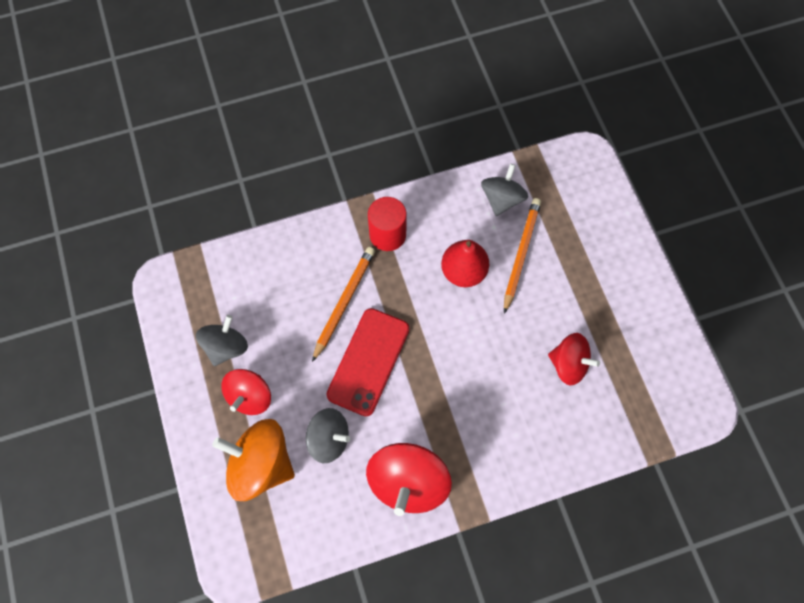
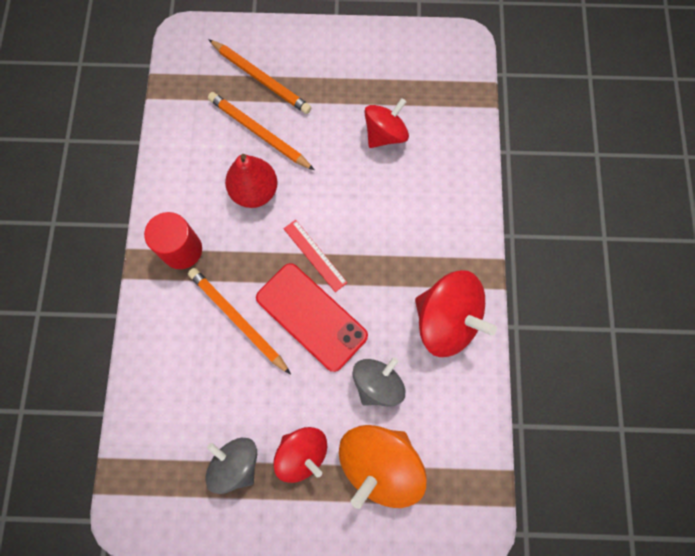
camera: 70 degrees left, 5 degrees up
(425, 344) = (315, 255): none -> red ruler
(502, 199) = (194, 127): grey spinning top -> none
(574, 235) = (261, 79): none -> orange pencil

